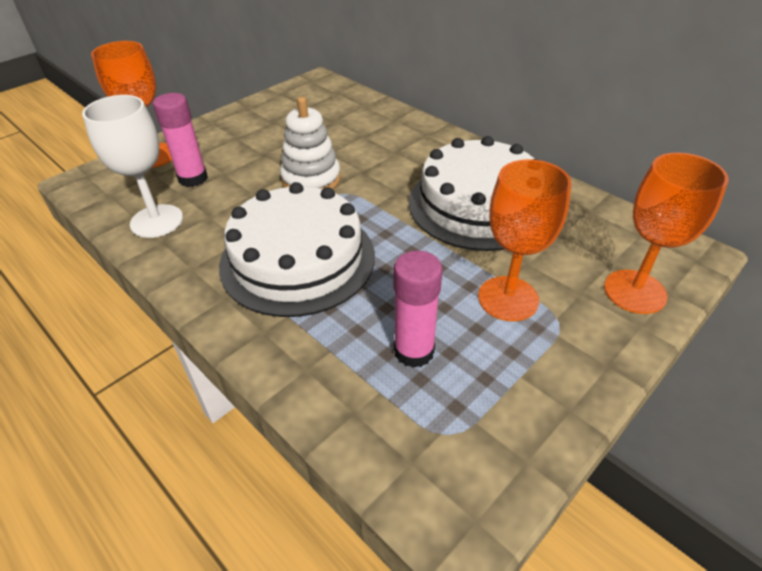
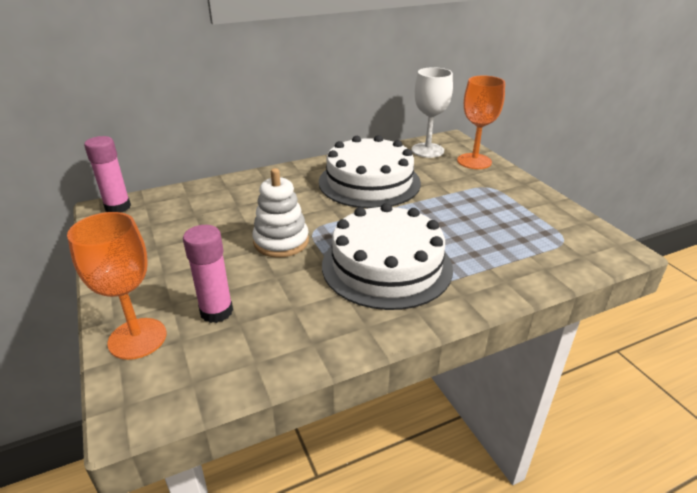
camera: 70 degrees left, 10 degrees down
(157, 221) = (276, 344): white goblet -> white goblet (427, 150)
(414, 351) = (500, 236): pink glue stick -> pink glue stick (118, 207)
(508, 298) = (465, 196): orange goblet -> none

